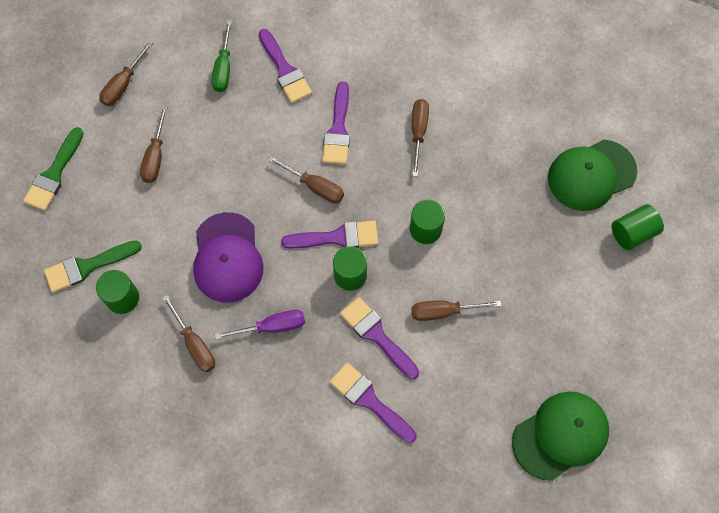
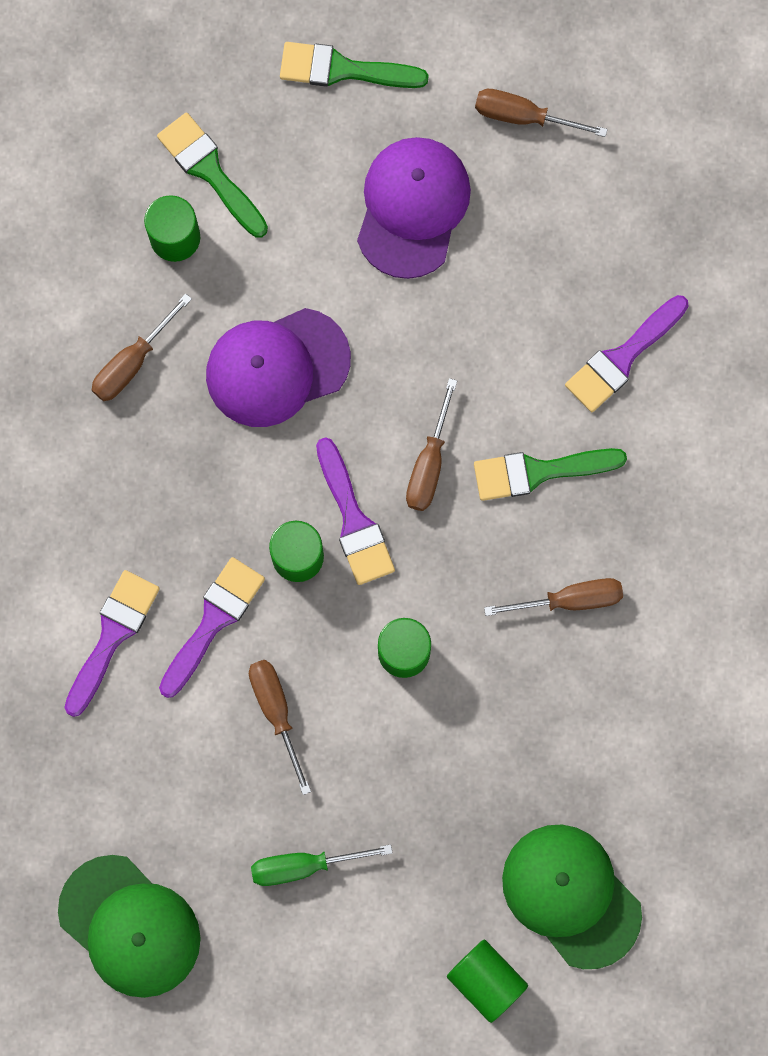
camera: 75 degrees right, 10 degrees up
(155, 157) = (412, 208): brown screwdriver -> purple cap
(223, 68) = (597, 261): green screwdriver -> green screwdriver (303, 865)
(272, 326) = (187, 465): purple screwdriver -> none
(338, 130) = (538, 472): purple brush -> green brush

